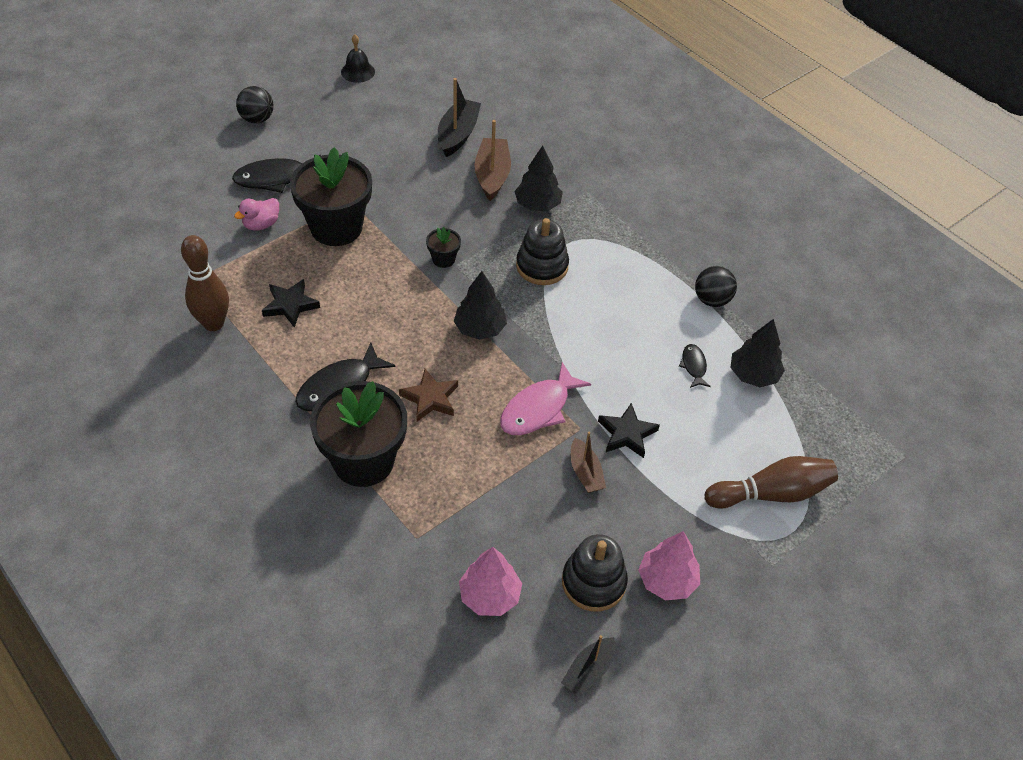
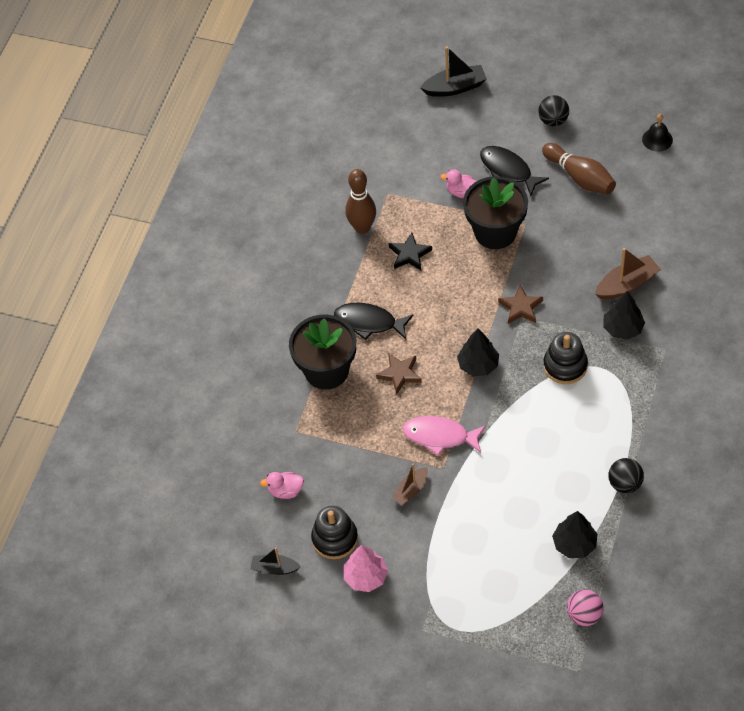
camera: 65 degrees right, 5 degrees up
(443, 259) = (521, 307): black flower pot -> brown star
(458, 134) = (649, 239): black boat -> black boat (455, 87)
(489, 596) = (286, 491): pink tree -> pink duck
(627, 434) = (460, 496): black star -> none
(693, 366) = (551, 504): black fish -> none
(771, 493) = (479, 603): brown bowling pin -> brown bowling pin (580, 177)
(841, 414) = (584, 615): none -> pink ball

